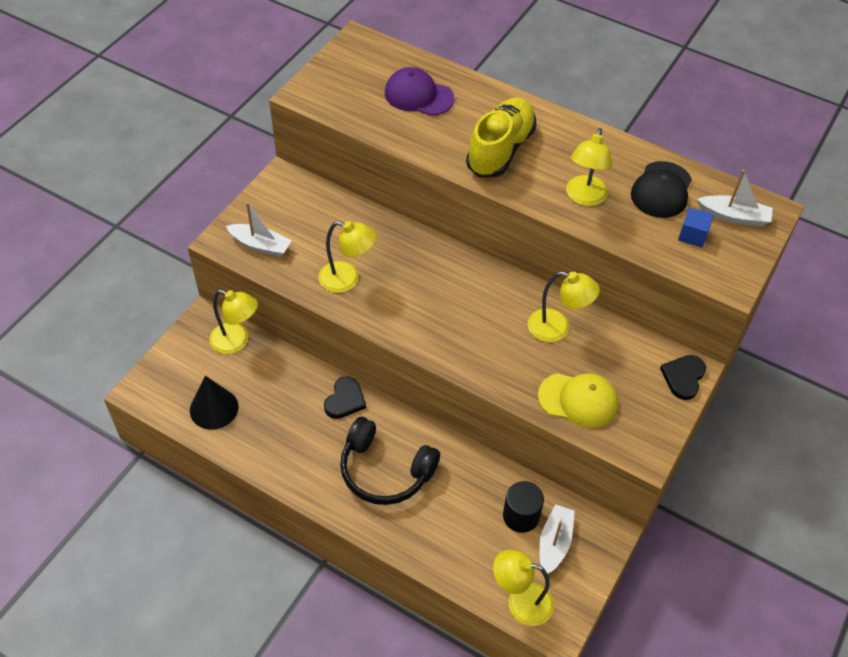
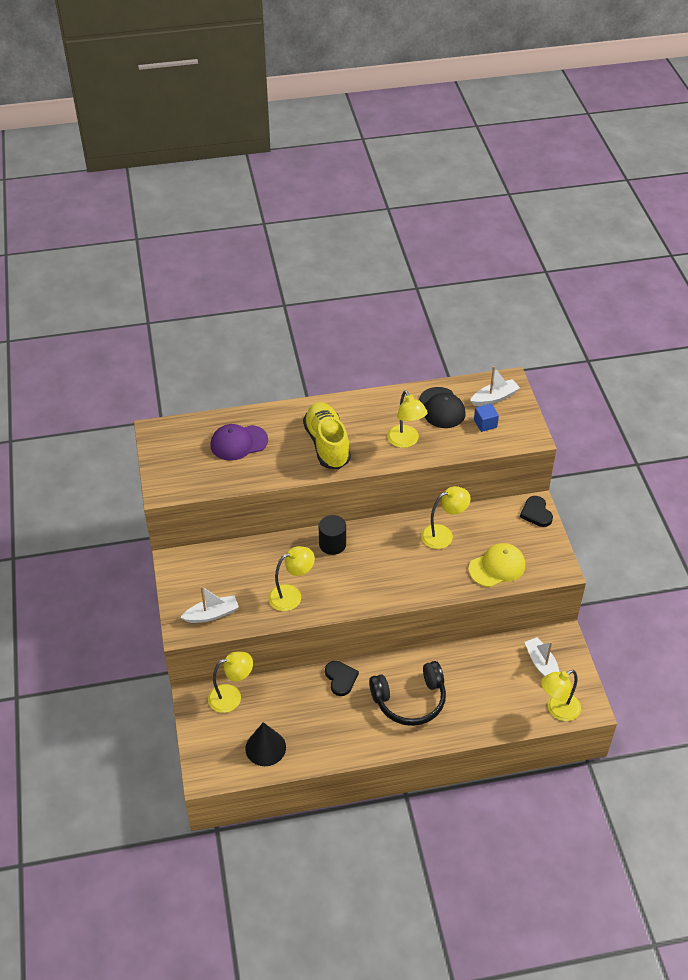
camera: 40 degrees left, 5 degrees down
(521, 516) = (510, 664): black cylinder -> black cylinder (332, 544)

